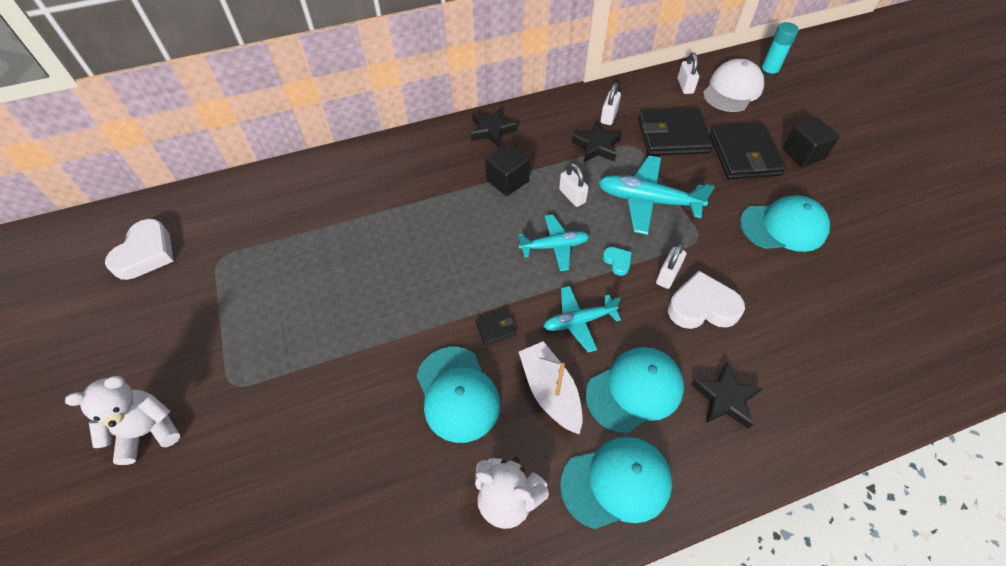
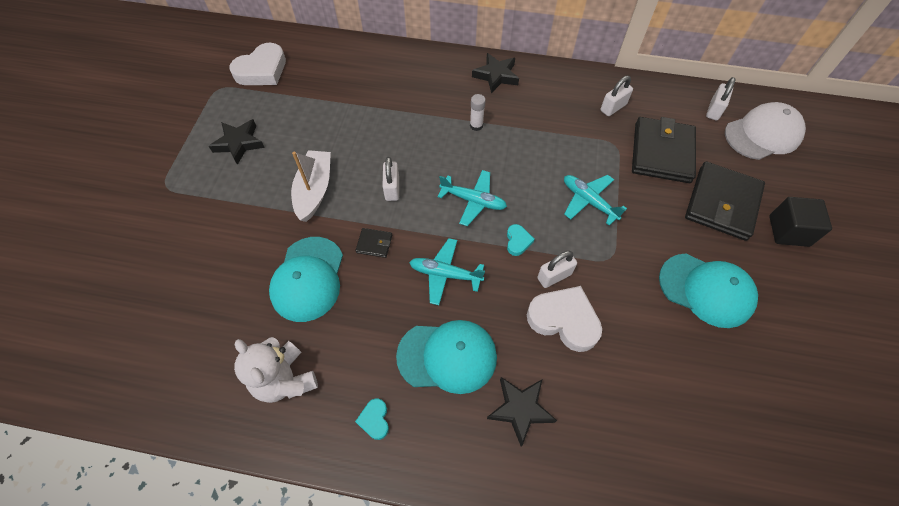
camera: 30 degrees right, 5 degrees up
(146, 253) = (176, 61): white heart -> white heart (262, 70)
(148, 431) = (95, 190): white teddy bear -> none
(507, 181) = (476, 125): black cube -> white glue stick
(550, 392) = (378, 318): white boat -> white boat (314, 190)
(572, 196) = (522, 165): white padlock -> white padlock (392, 188)
(596, 147) = (579, 131): black star -> black star (239, 143)
(616, 483) = (374, 420): turquoise cap -> turquoise heart
(647, 201) = (588, 201): turquoise plane -> turquoise plane, size x0.64
(673, 136) = (662, 153): black wallet -> black wallet turned 75 degrees clockwise
(768, 73) = (818, 133): turquoise glue stick -> none

